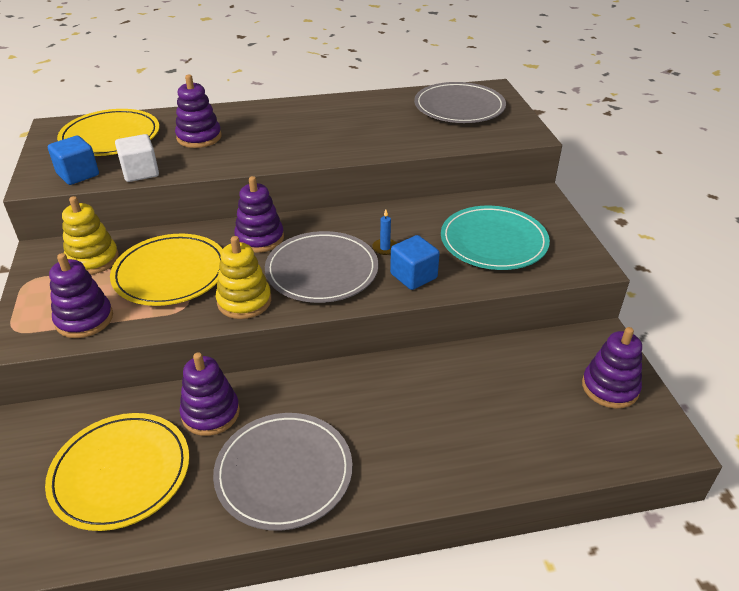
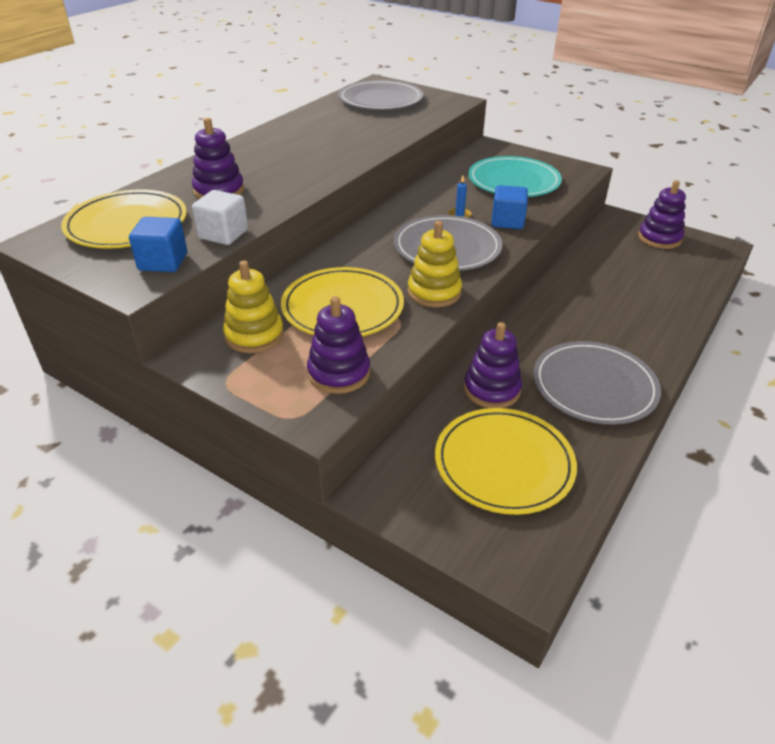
camera: 45 degrees left, 0 degrees up
(259, 238) = (363, 252): purple stacking toy -> none

